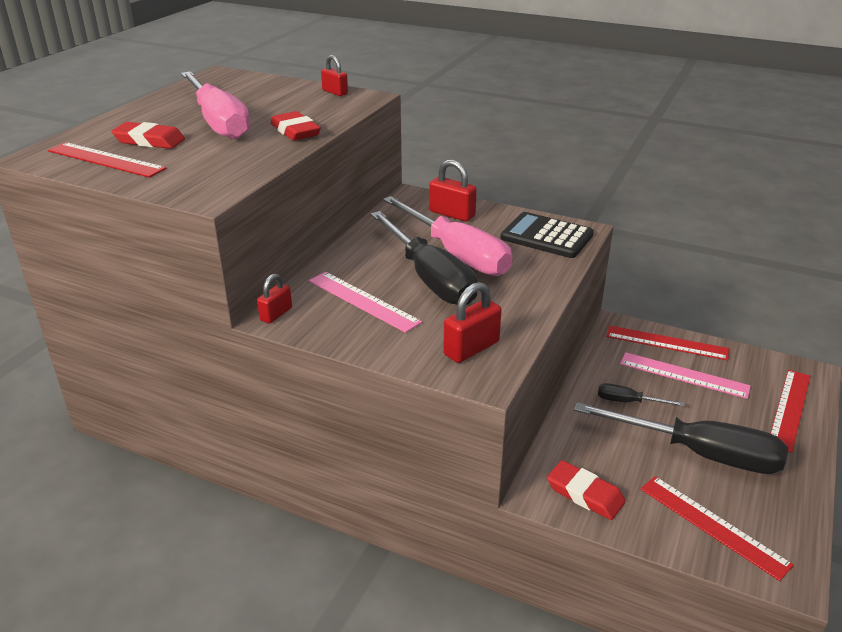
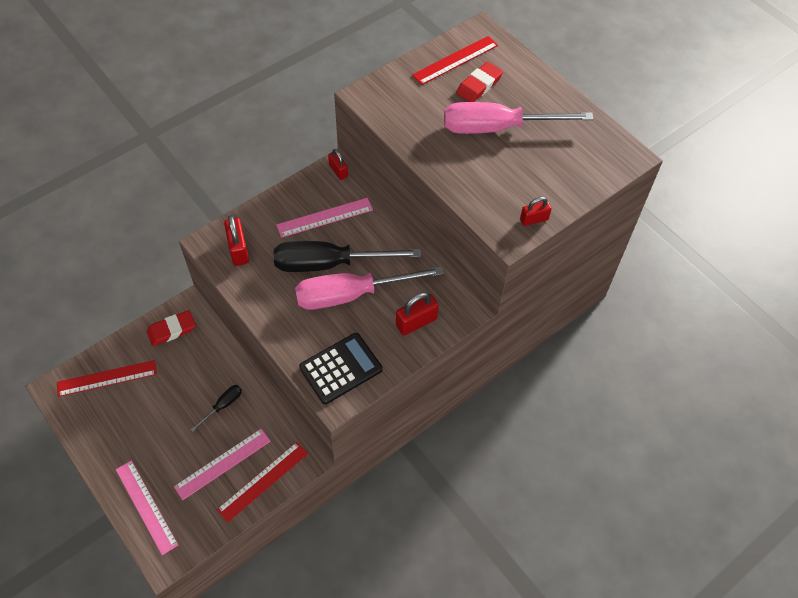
camera: 115 degrees right, 25 degrees up
(295, 131) = (452, 166): red eraser -> none
(699, 453) = (154, 413): black screwdriver -> none
(789, 409) = (146, 506): red ruler -> pink ruler

